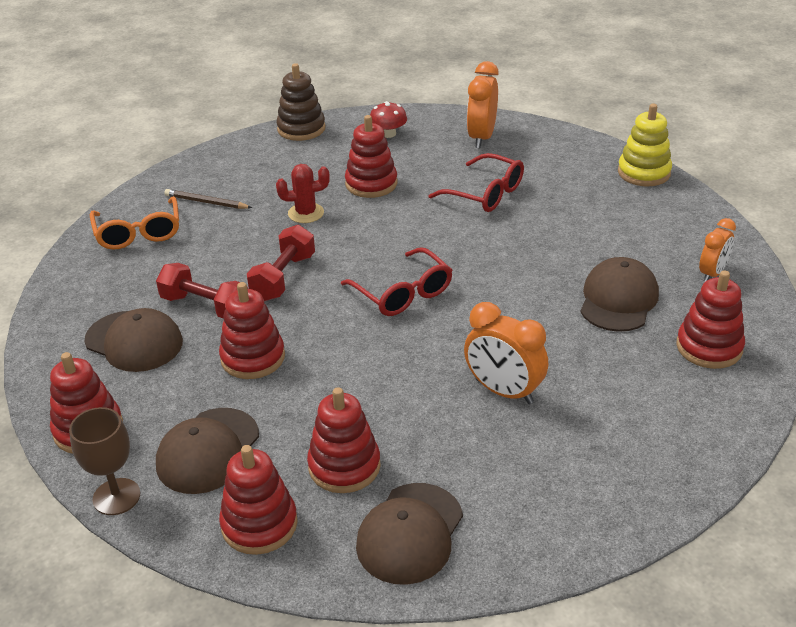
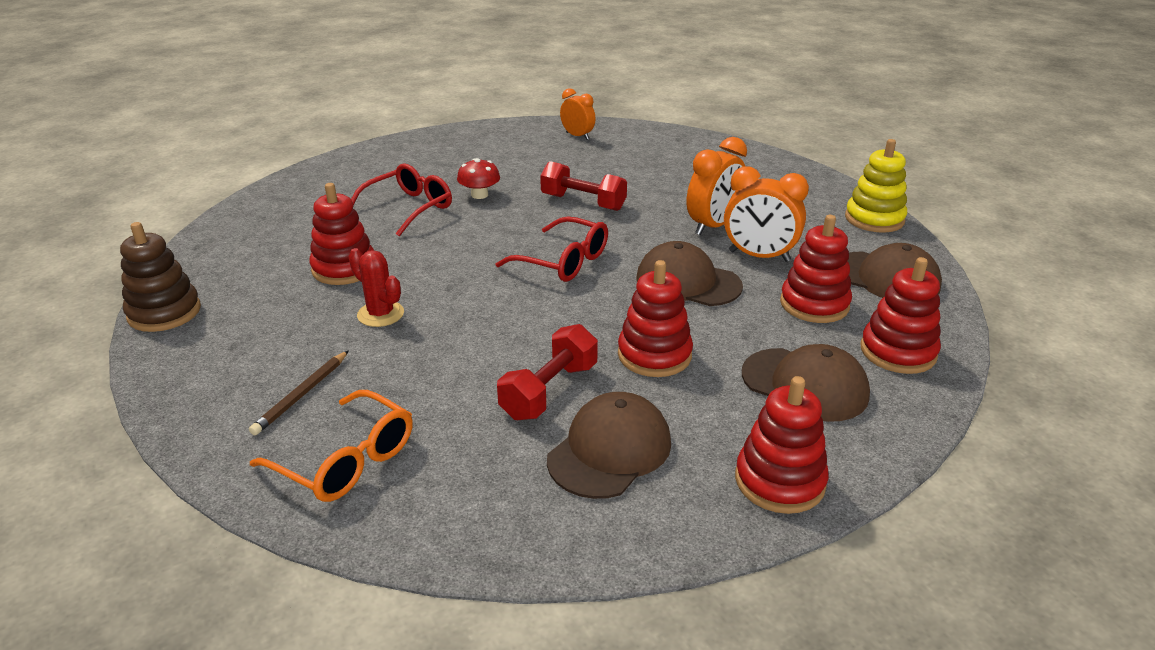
camera: 85 degrees left, 5 degrees down
(116, 497) = (885, 449): brown goblet -> none
(138, 233) = (346, 461): orange glasses -> orange glasses turned 45 degrees clockwise
(283, 277) = (509, 332): red dumbbell -> red dumbbell (583, 202)
(306, 213) = (380, 314): red cactus -> red cactus turned 45 degrees counterclockwise
(388, 134) = (238, 252): red mushroom -> red mushroom (479, 195)
(403, 293) = (563, 262): red glasses -> red glasses turned 60 degrees clockwise
(481, 137) = (297, 201): orange clock -> orange clock (759, 256)
(618, 299) = (601, 171): brown cap -> brown cap (688, 282)
(644, 172) = (421, 140): yellow stacking toy -> yellow stacking toy (874, 219)
(709, 347) = (666, 149): red stacking toy -> none

